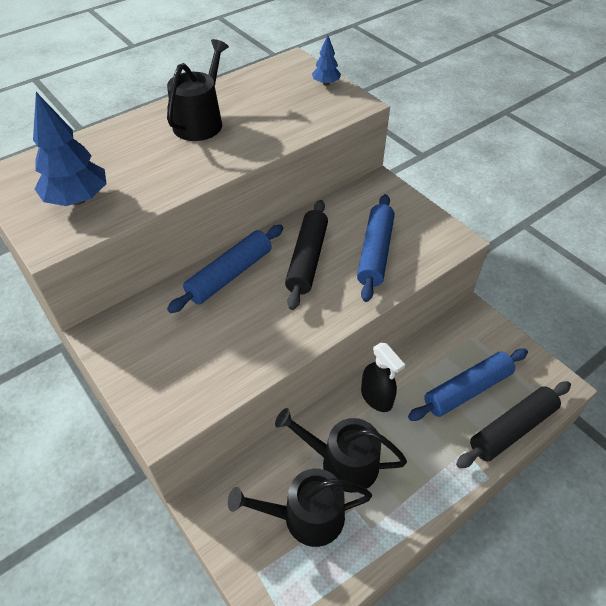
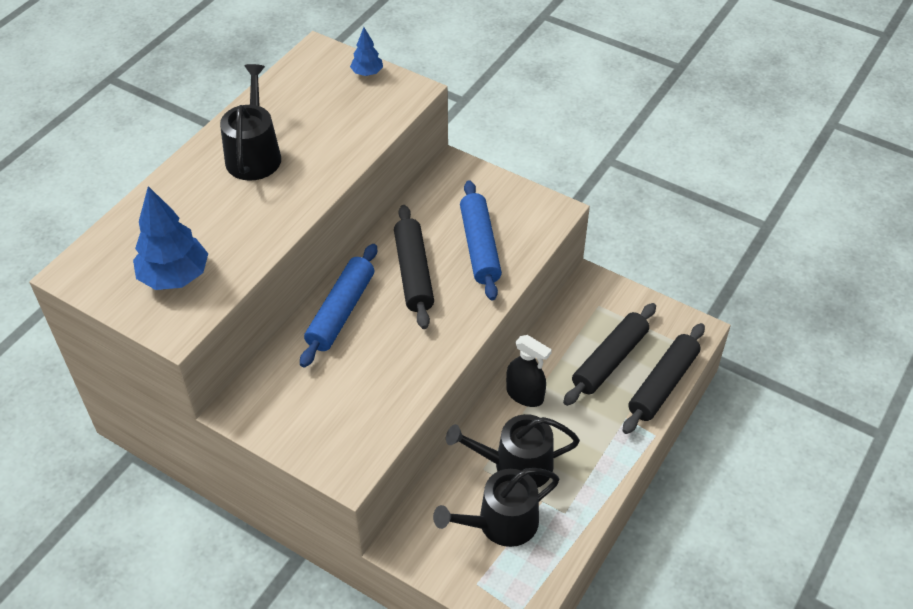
camera: 20 degrees left, 0 degrees up
(467, 389) = (609, 360): blue rolling pin -> black rolling pin

